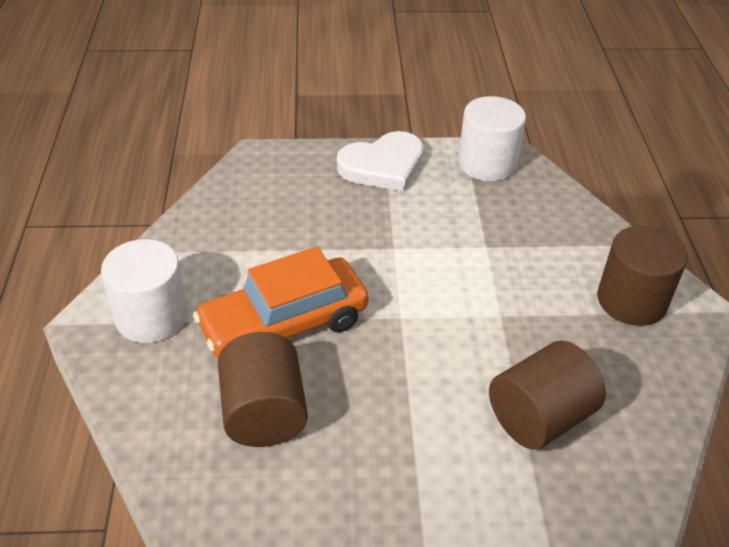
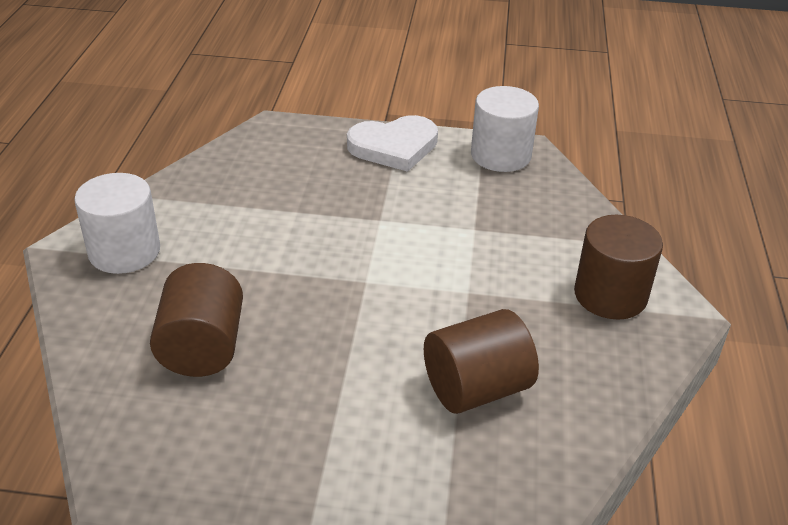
camera: 10 degrees right, 5 degrees down
(284, 324) = (248, 273): orange car -> none

